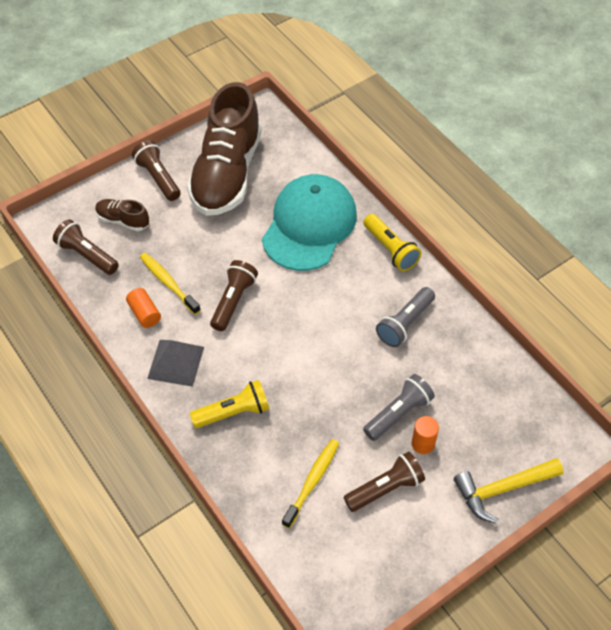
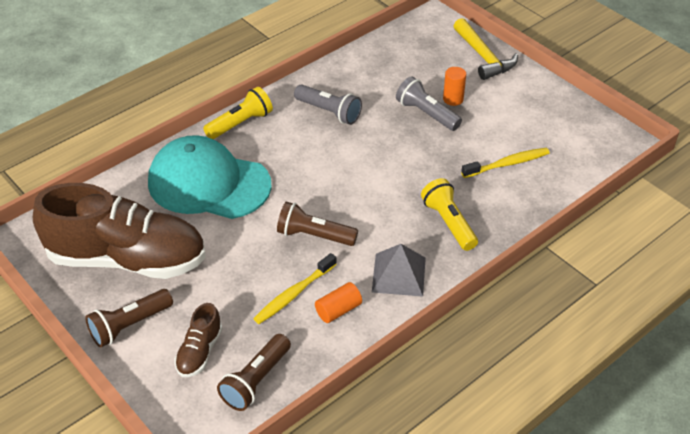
camera: 95 degrees left, 10 degrees down
(312, 481) = (507, 164): yellow toothbrush -> yellow toothbrush turned 135 degrees clockwise
(385, 488) = (501, 119): brown flashlight -> none

